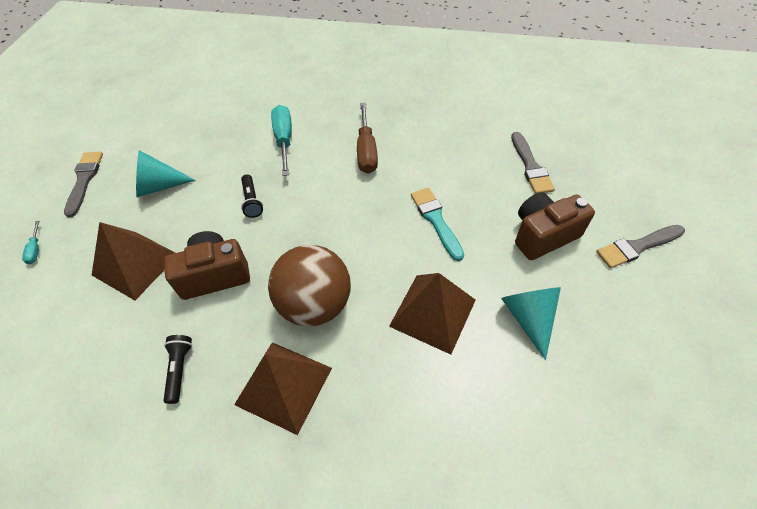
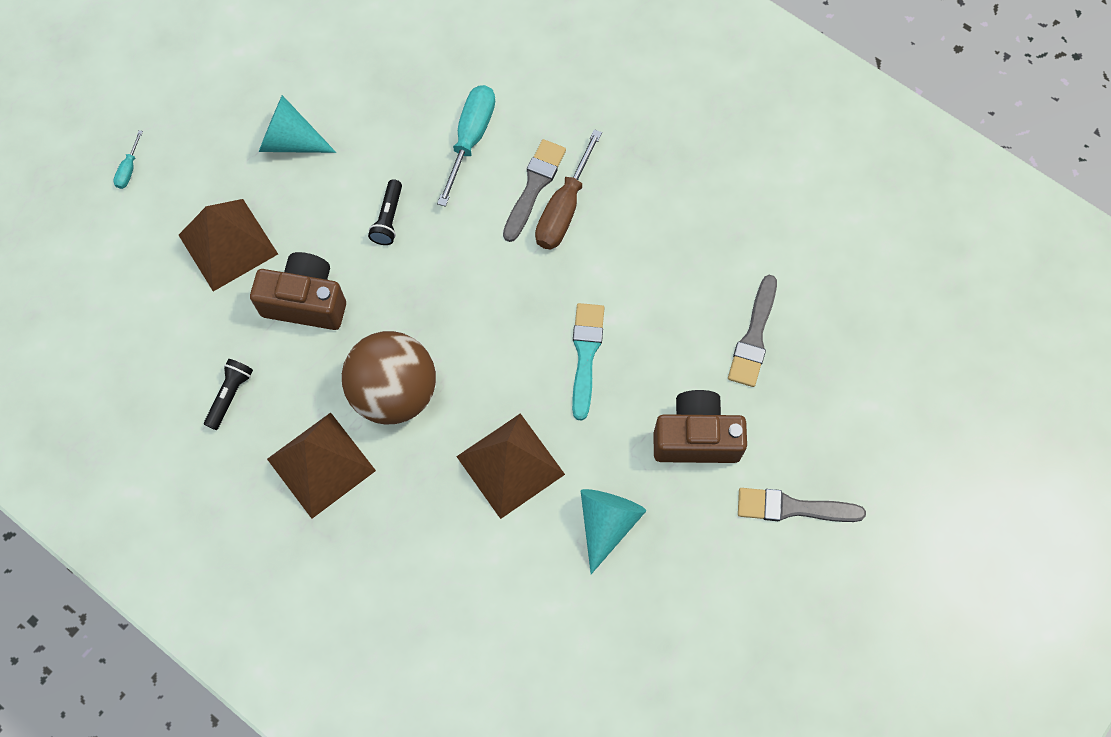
camera: 25 degrees right, 15 degrees up
(84, 180) = (208, 87): grey brush -> grey brush (534, 186)

